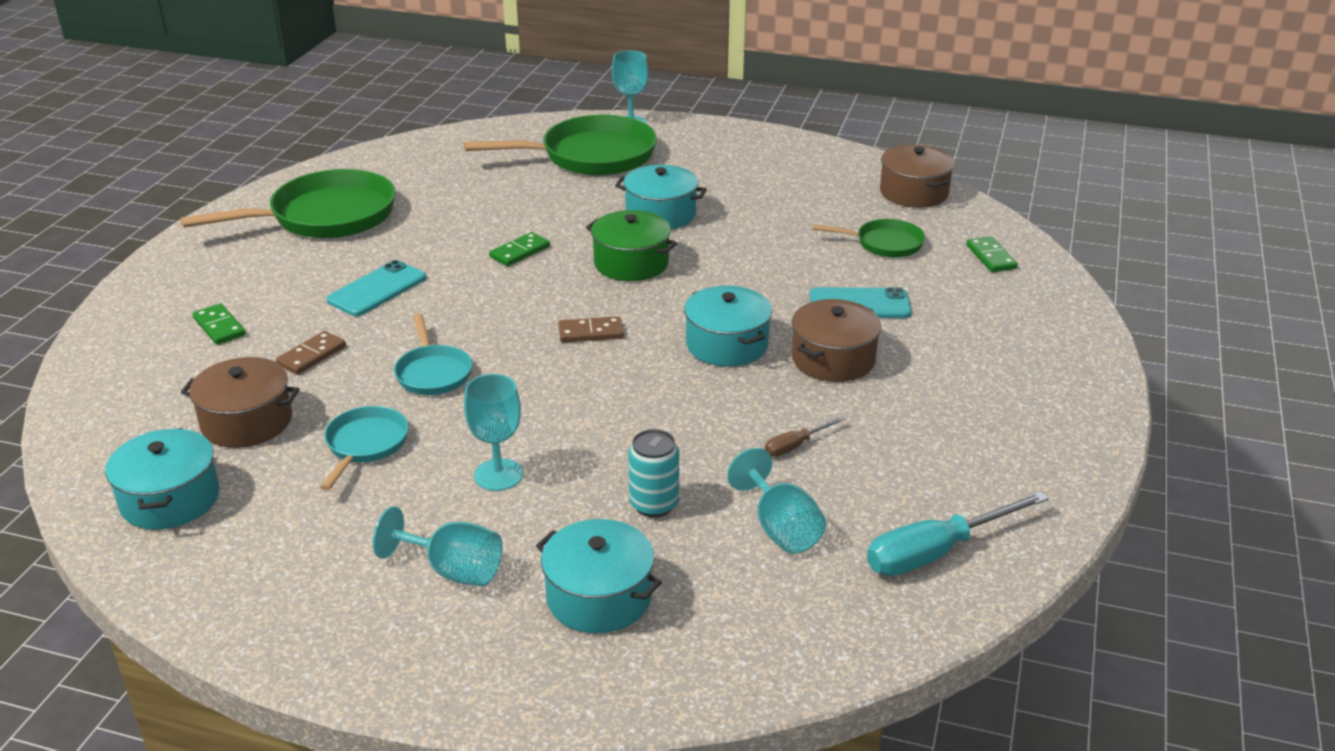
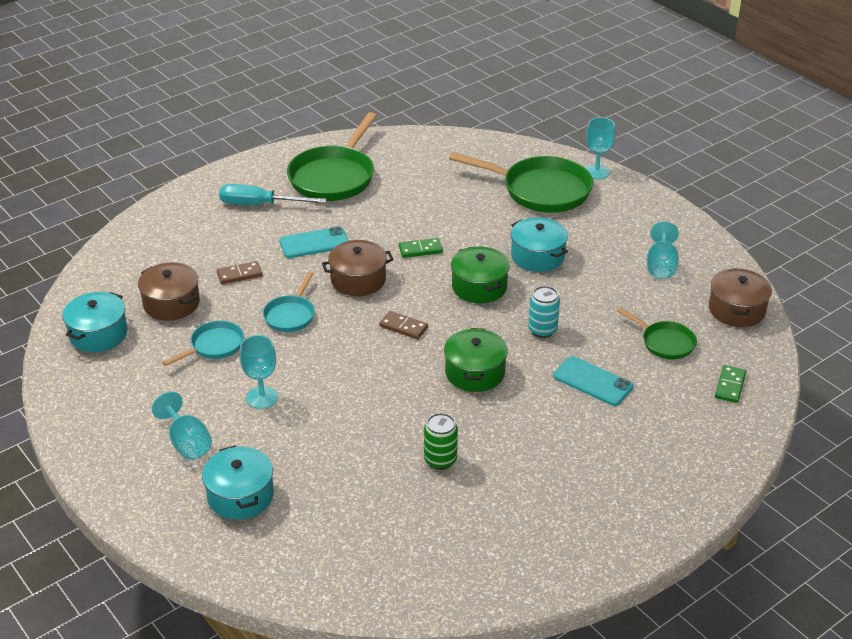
camera: 35 degrees right, 5 degrees up
(219, 327) = (210, 234): green domino -> none
(325, 217) = (334, 177): green pan -> green pan turned 105 degrees clockwise
(654, 504) = (323, 457): turquoise can -> turquoise can (542, 330)
(727, 345) = (475, 372): turquoise pot -> green pot
(780, 528) = (374, 507): turquoise goblet -> turquoise goblet (661, 266)
(795, 446) = (440, 460): brown screwdriver -> green can
(833, 359) = (529, 413): brown pot -> brown pot (358, 280)
(936, 552) = (445, 567): turquoise screwdriver -> turquoise screwdriver (260, 205)

